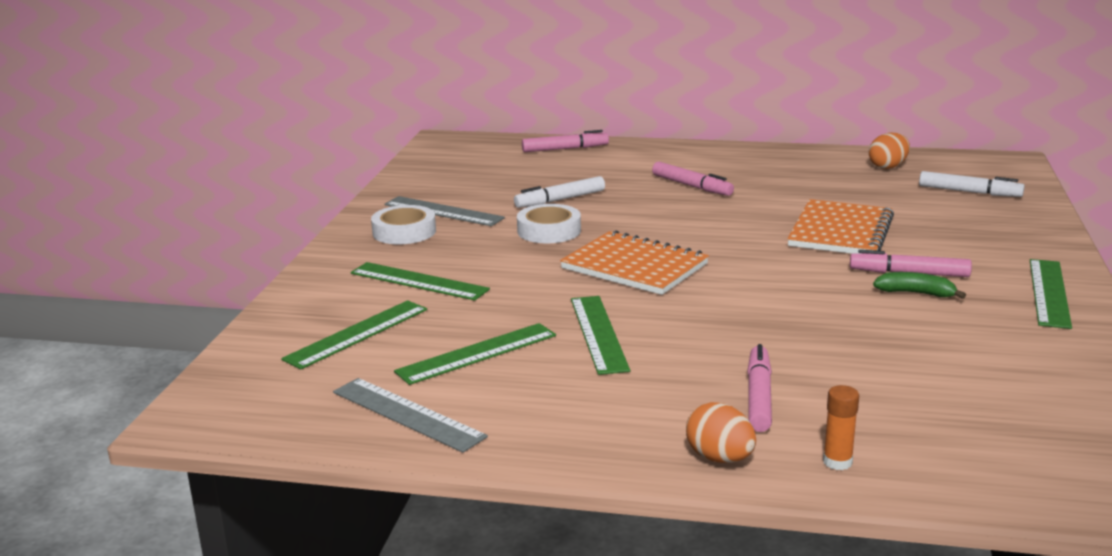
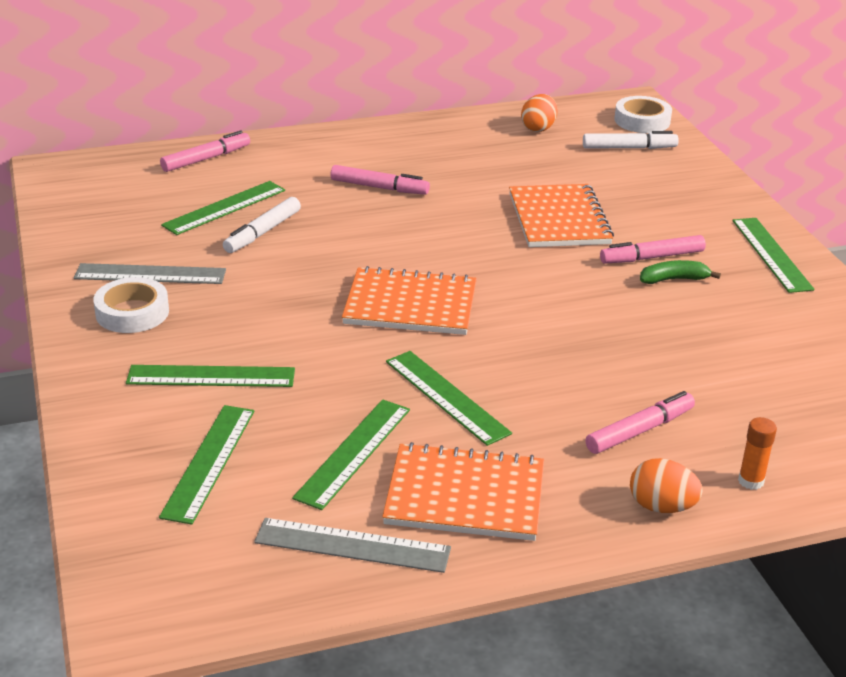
camera: 30 degrees left, 10 degrees up
(540, 404) = (465, 495): none -> orange notebook
(546, 180) = (224, 208): none -> green ruler
(549, 231) = (287, 277): white tape -> white tape (642, 121)
(758, 396) = (639, 430): pink marker -> pink marker turned 75 degrees clockwise

